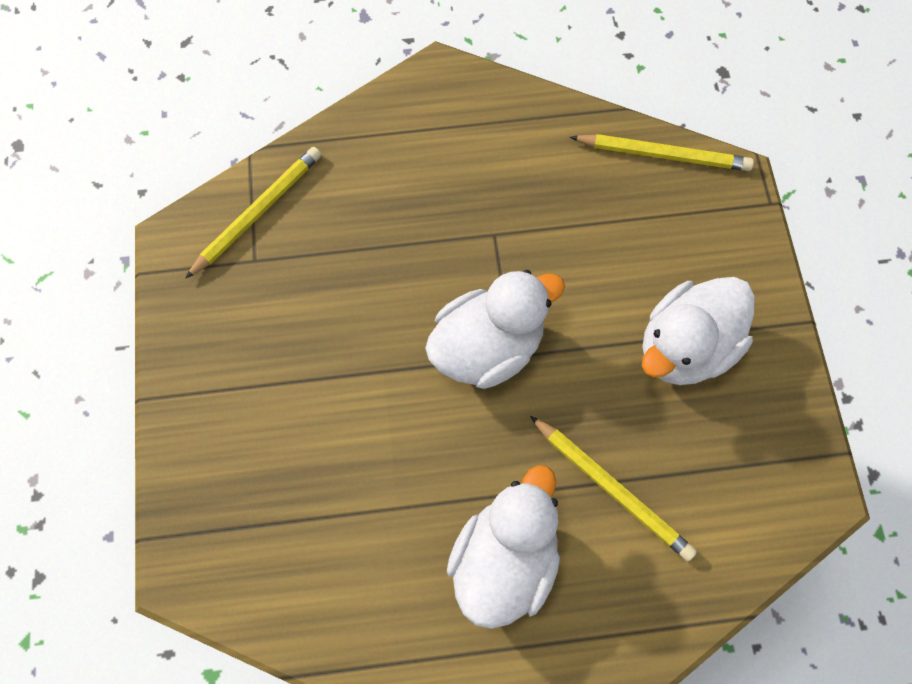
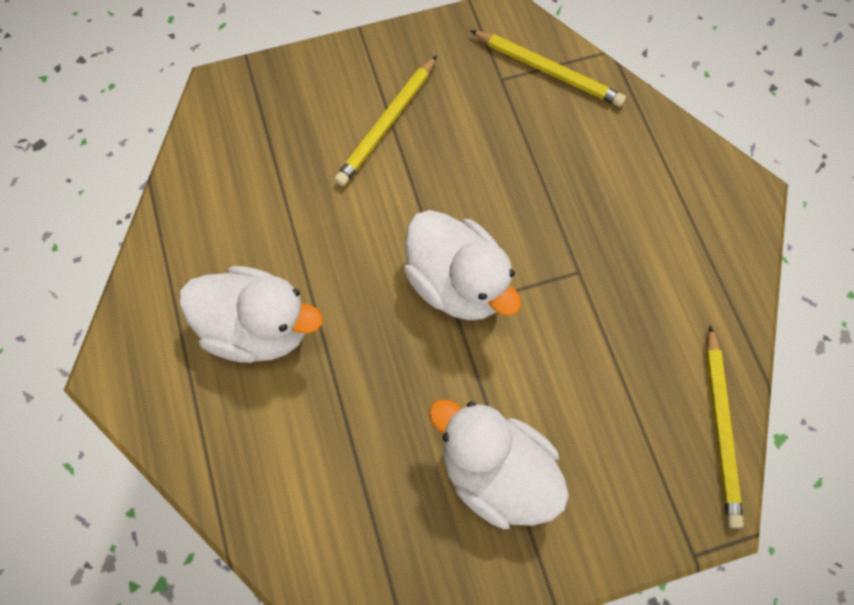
camera: 80 degrees right, 0 degrees up
(612, 489) = (336, 415): yellow pencil -> yellow pencil (387, 124)

